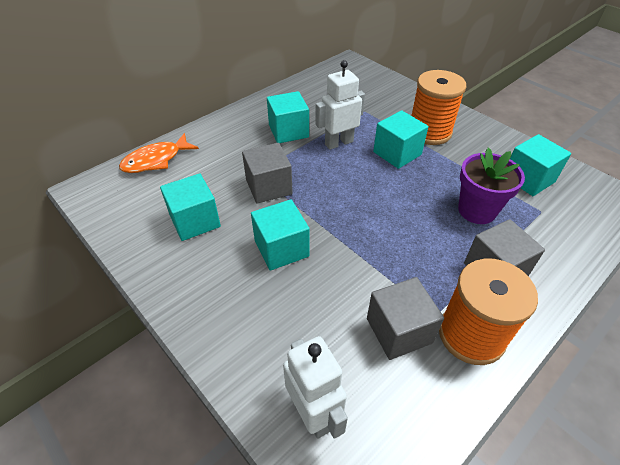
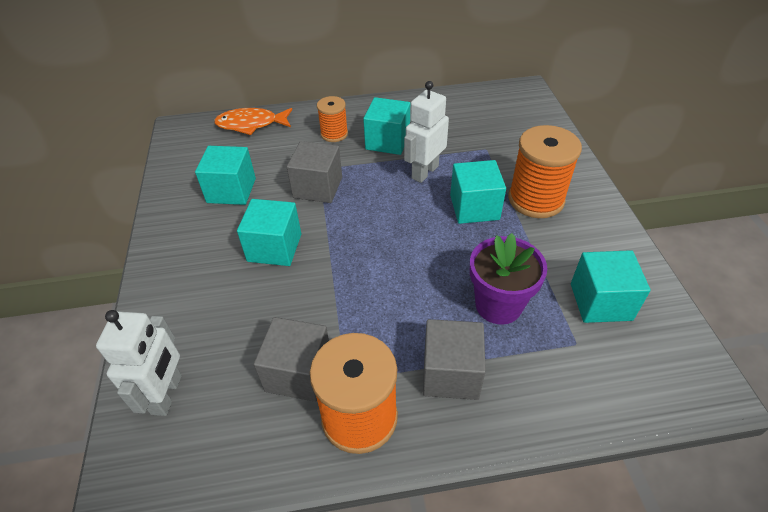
camera: 35 degrees right, 0 degrees up
(239, 141) = (334, 134): none -> orange spool
(339, 143) = (424, 172): white robot -> white robot turned 60 degrees counterclockwise

